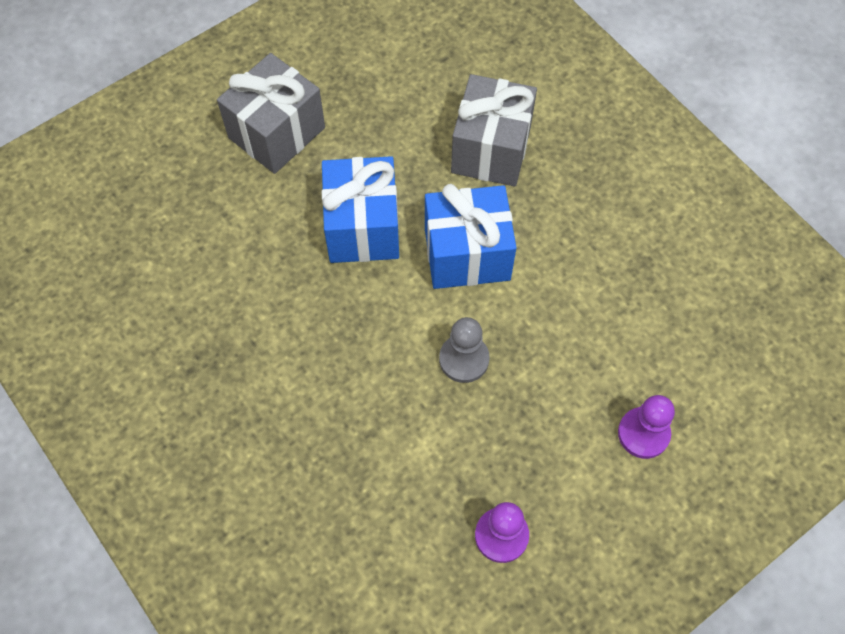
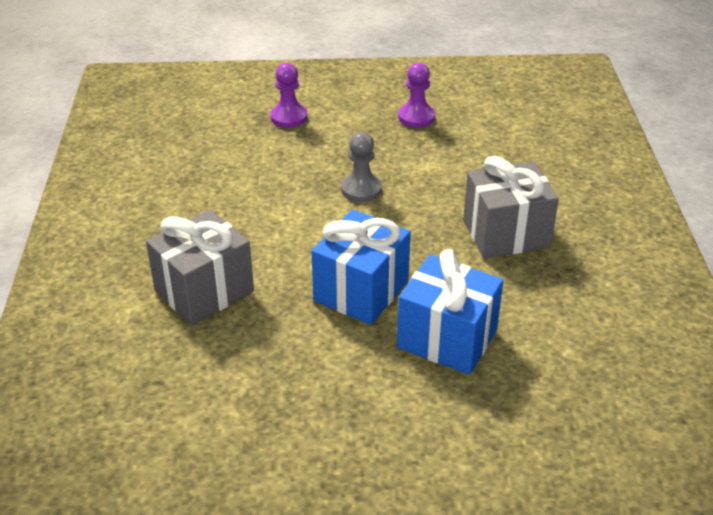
camera: 145 degrees left, 25 degrees down
(276, 133) = (374, 399): grey gift -> grey gift (506, 234)
(467, 254) = (298, 238): blue gift -> blue gift (447, 339)

